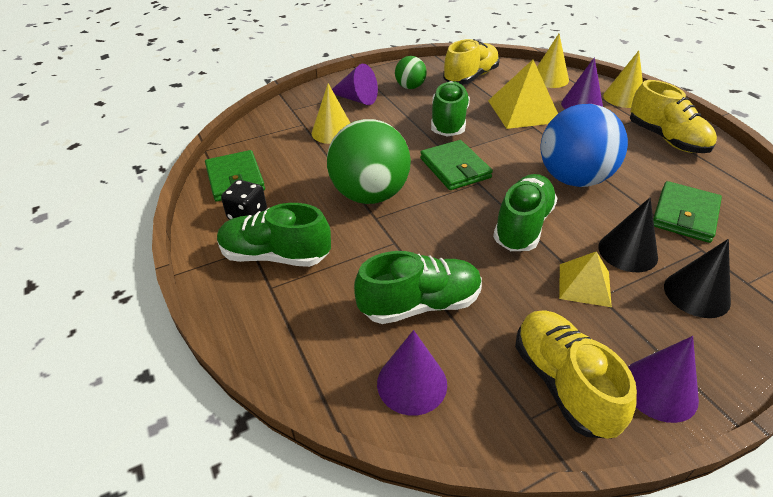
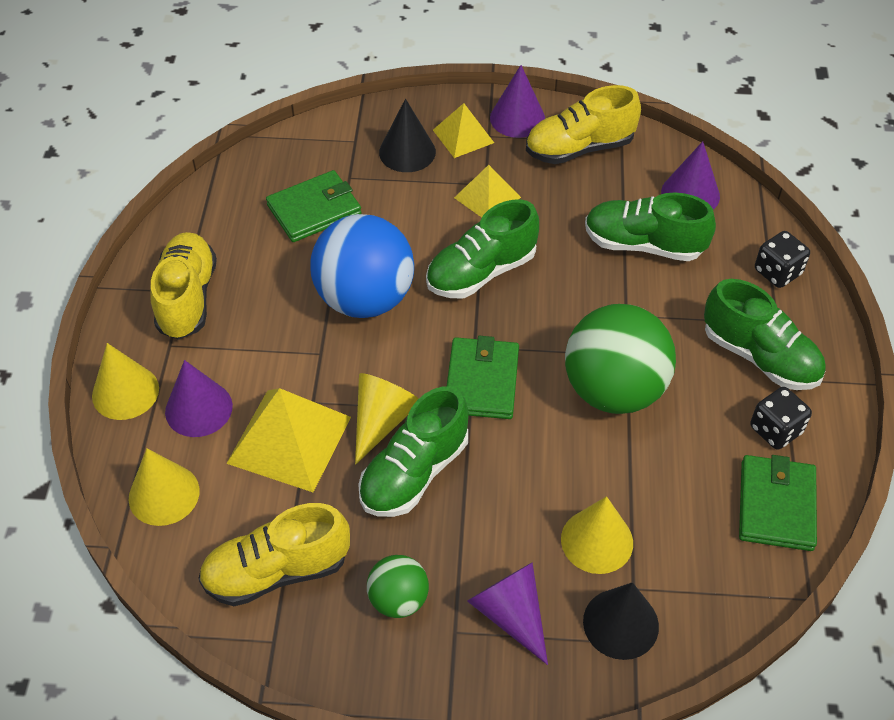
camera: 150 degrees left, 10 degrees up
(284, 334) = (777, 272): none -> black dice
(489, 133) = (382, 420): none -> yellow cone
(563, 383) = (579, 148): yellow shoe -> yellow shoe turned 60 degrees clockwise
(627, 252) = (415, 204): black cone -> black cone (620, 623)
(677, 337) = (463, 136): none -> yellow pyramid

